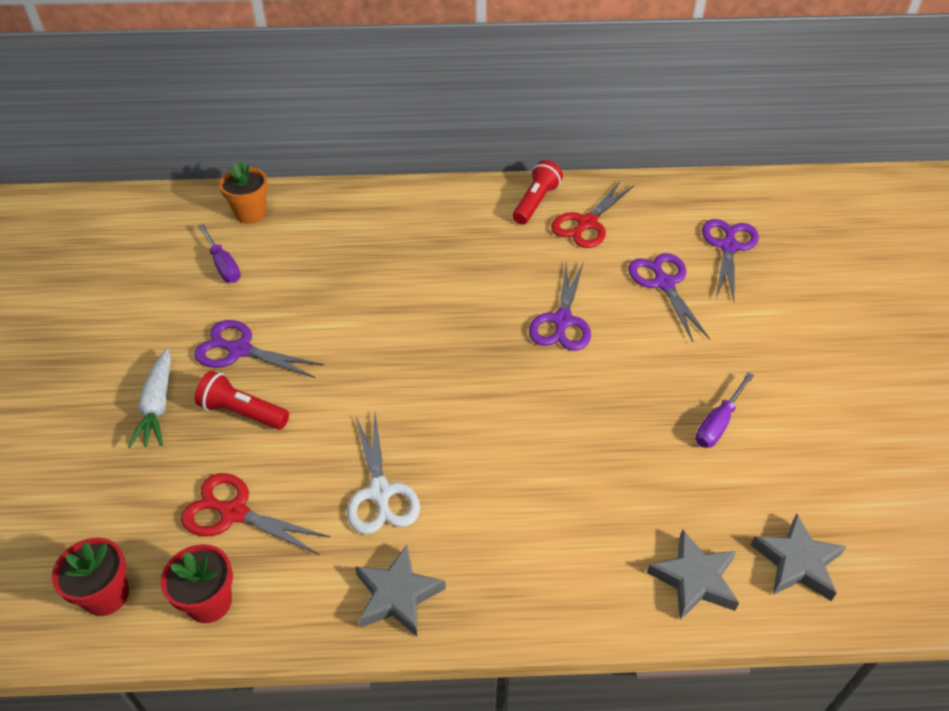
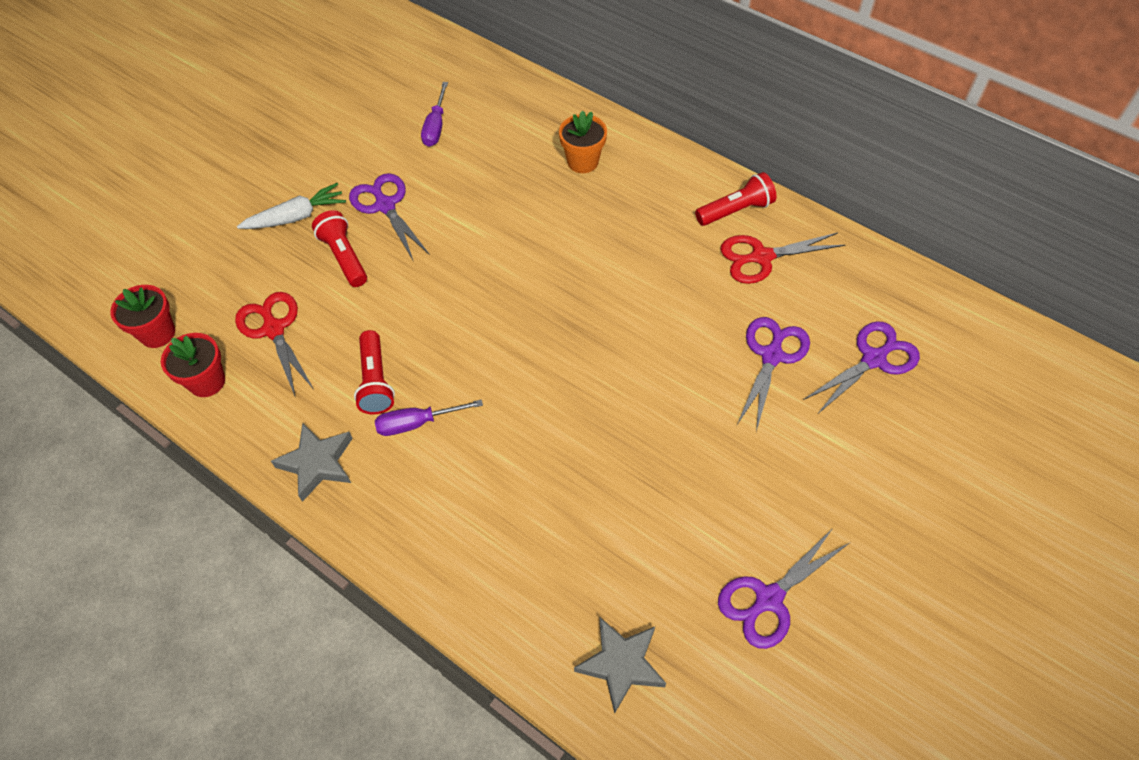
camera: 40 degrees right, 10 degrees up
(157, 406) = (296, 216): white carrot -> white carrot turned 150 degrees counterclockwise
(250, 213) = (495, 91): orange flower pot -> orange flower pot (583, 162)
(380, 493) = (375, 381): white scissors -> red flashlight
(562, 321) = (645, 334): purple scissors -> purple scissors (768, 599)
(694, 579) = (527, 612): grey star -> none
(718, 423) = (682, 508): purple screwdriver -> purple screwdriver (417, 423)

